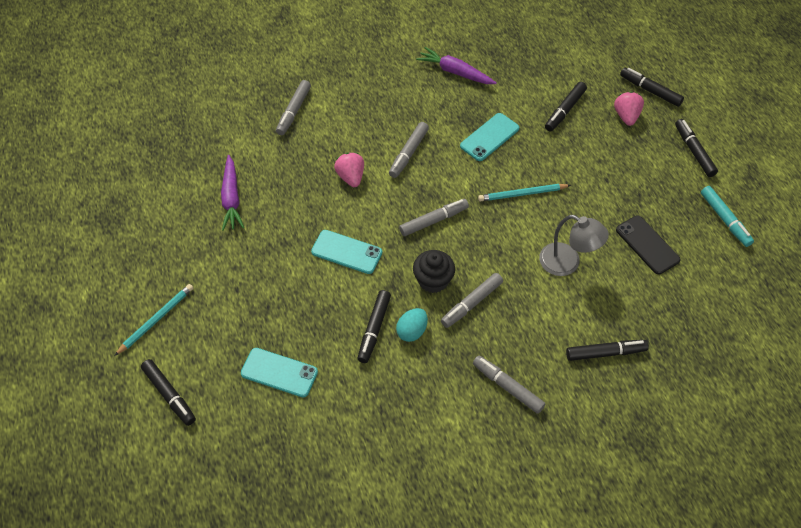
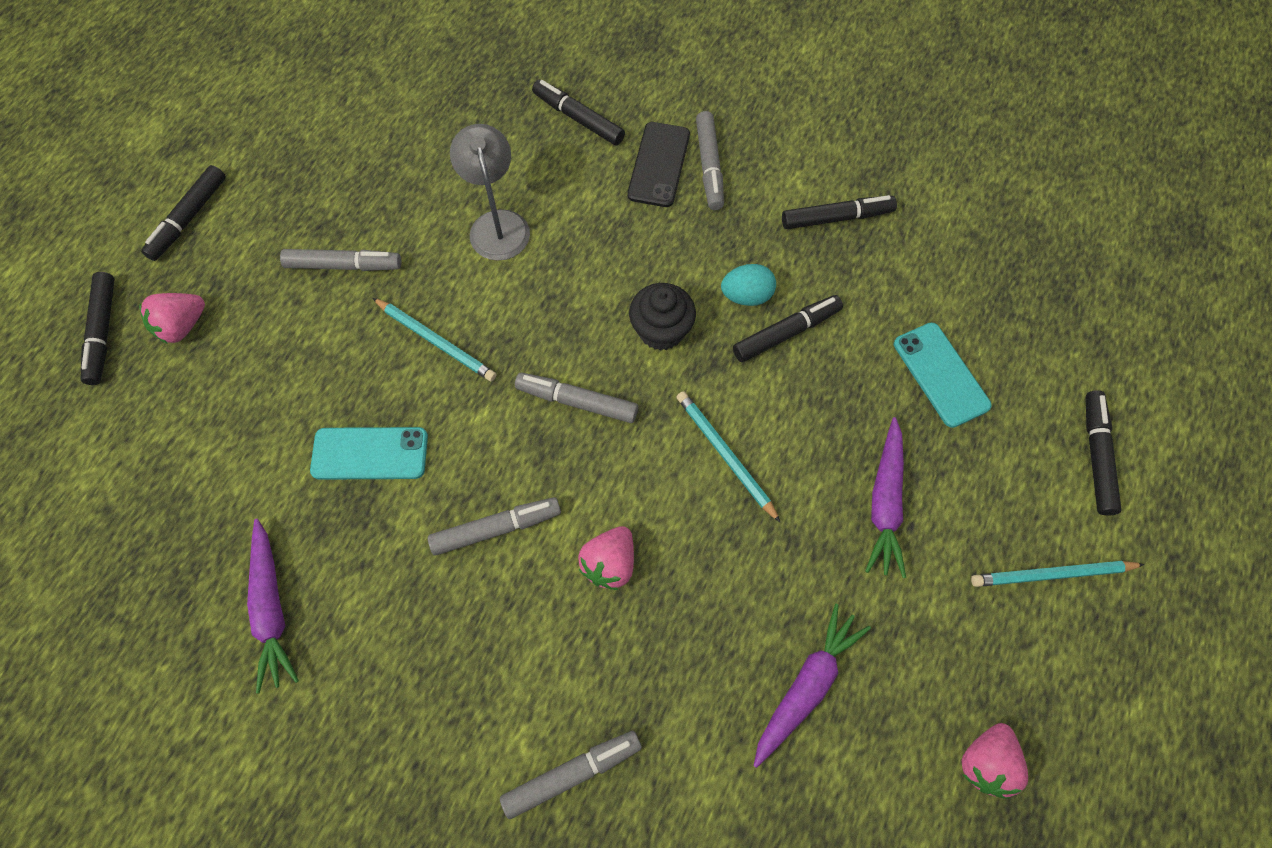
camera: 135 degrees left, 10 degrees up
(138, 227) = (986, 762): none -> pink strawberry
(257, 290) = (885, 503): none -> purple carrot
(346, 252) = (725, 455): turquoise phone -> turquoise pencil
(472, 303) = (648, 270): grey marker -> grey marker (343, 265)
(565, 110) = (232, 403): black marker -> black marker (836, 218)
(647, 245) = (393, 172): black phone -> black phone (659, 165)
(724, 219) = (282, 129): turquoise marker -> none

